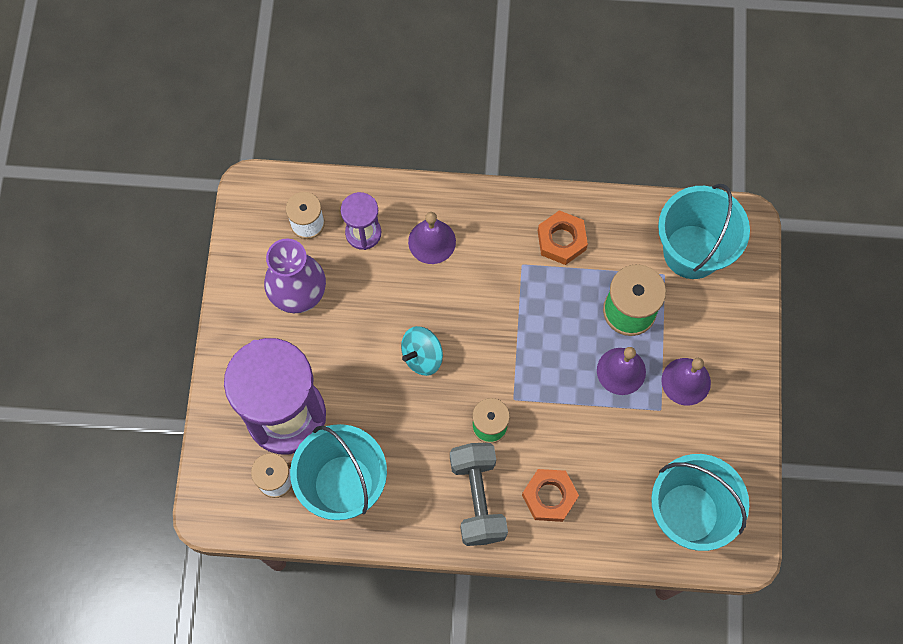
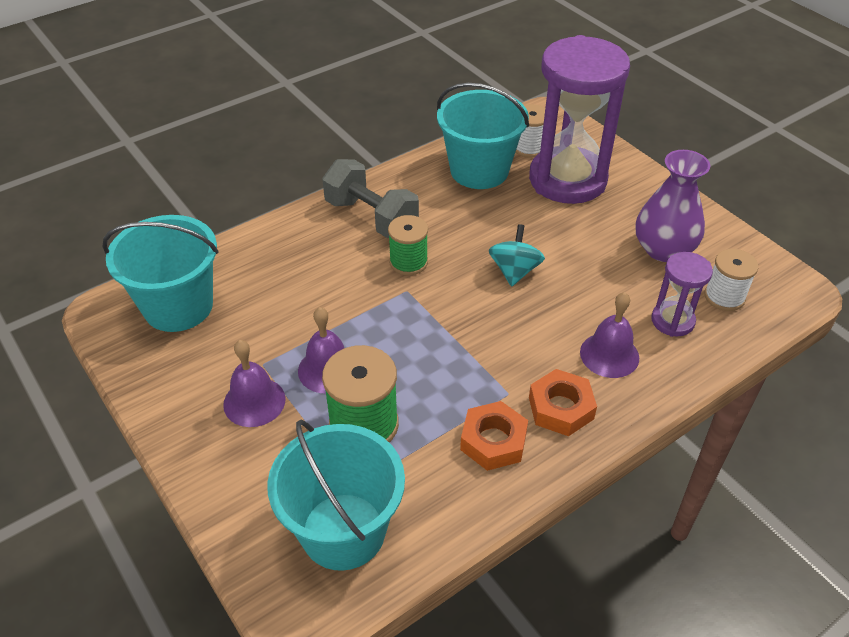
camera: 140 degrees right, 25 degrees down
(549, 496) = (313, 250): orange nut -> orange nut (561, 408)

